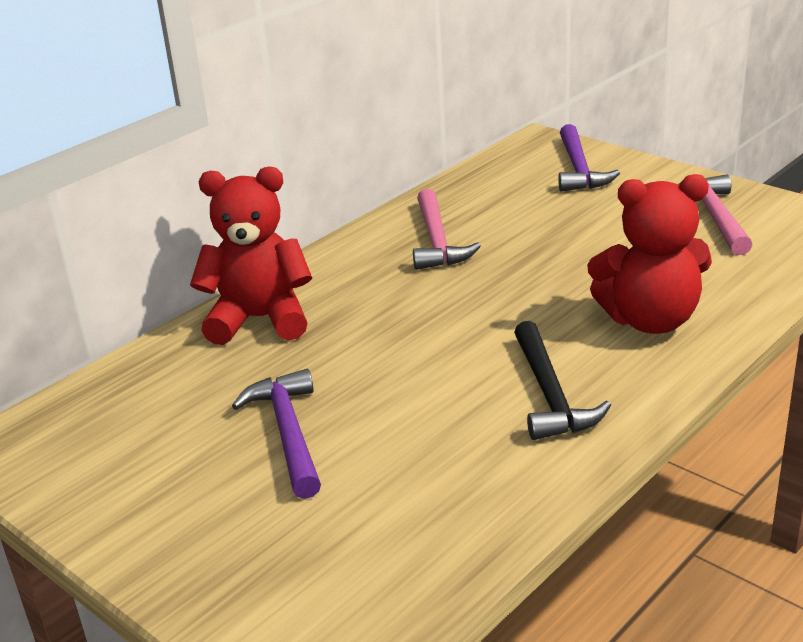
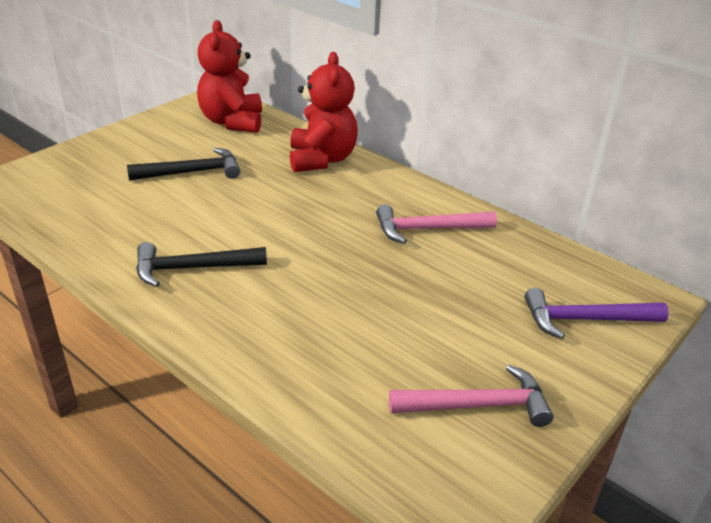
camera: 85 degrees right, 5 degrees up
(289, 433) = (192, 172): purple hammer -> black hammer
(650, 320) = (279, 329): red teddy bear -> red teddy bear (232, 122)

